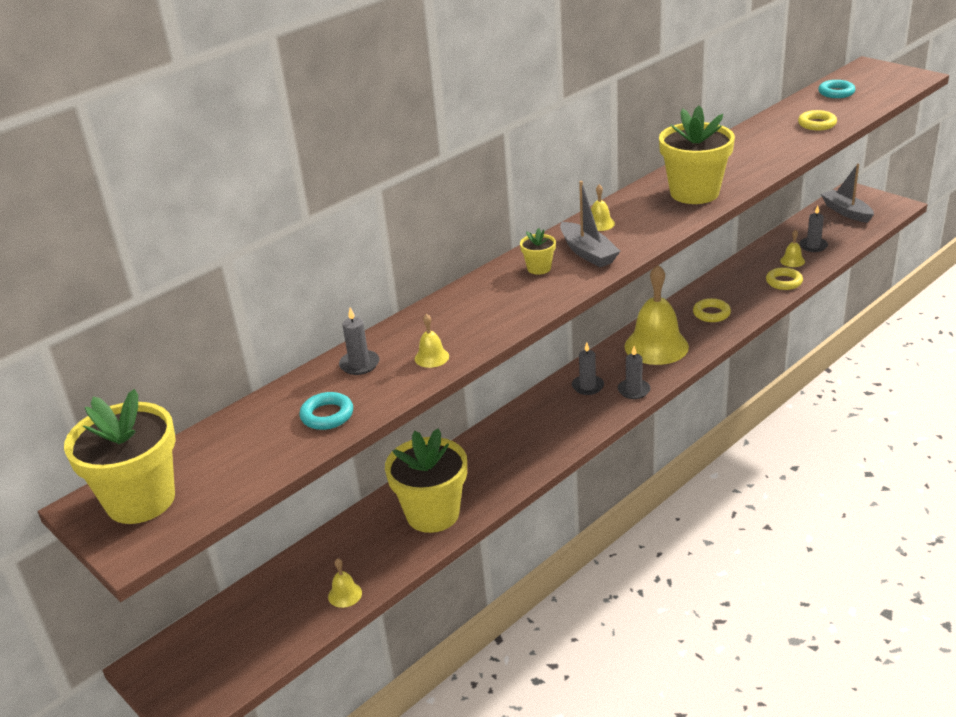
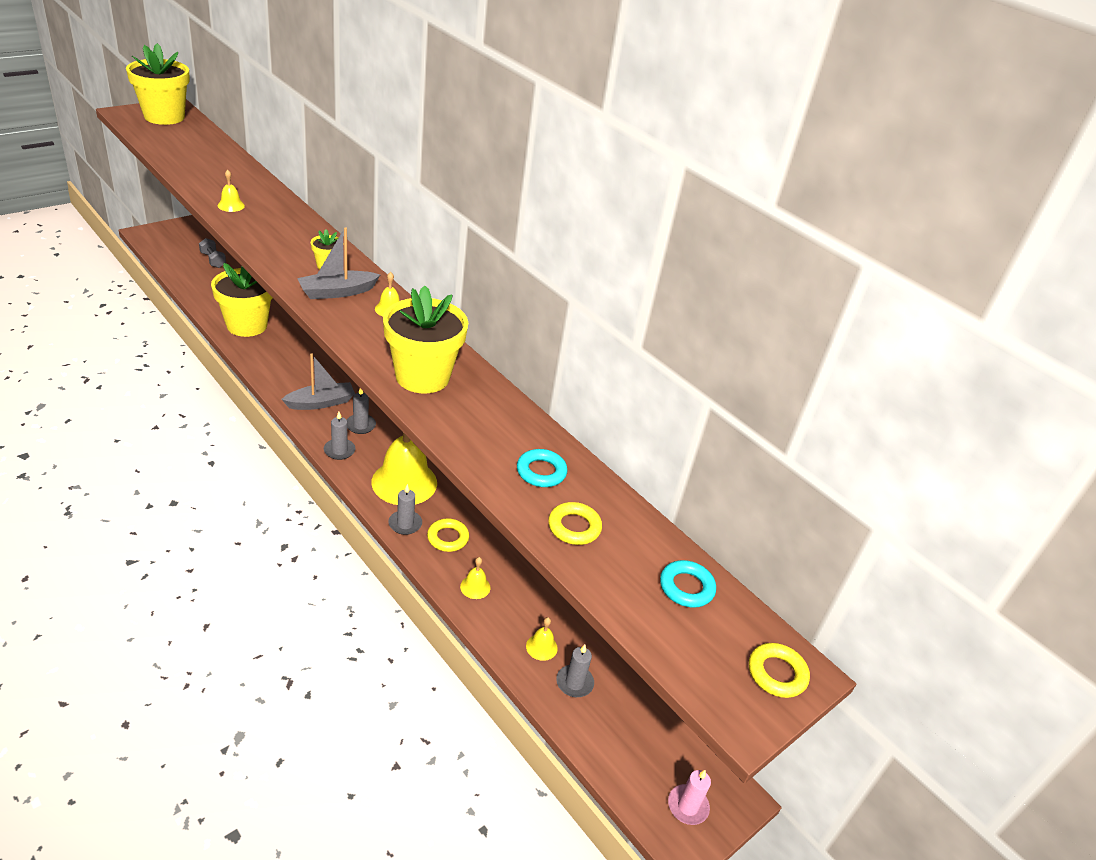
camera: 85 degrees right, 5 degrees up
(267, 598) = (213, 260): none -> grey dumbbell
(327, 415) = (195, 167): turquoise ring -> turquoise ring (541, 472)
(345, 594) = (194, 285): yellow bell -> yellow bell (475, 587)
(359, 364) = (245, 182): grey candle -> grey candle (405, 524)
(784, 282) = (493, 621): yellow ring -> yellow ring (777, 673)
(846, 212) = (668, 761): grey boat -> grey boat (321, 403)
(872, 205) = (687, 806): none -> pink candle

